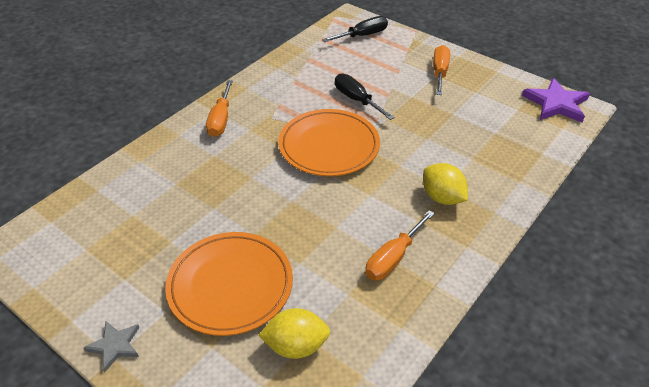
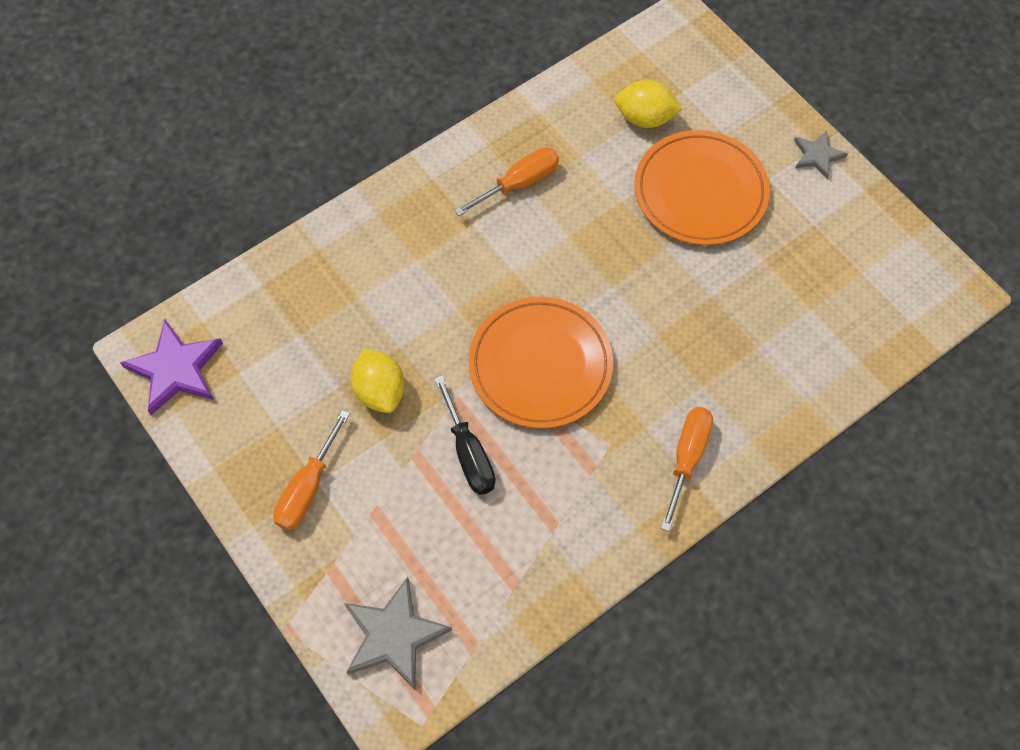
camera: 165 degrees left, 20 degrees up
(363, 35) = (393, 635): black screwdriver -> grey star
(442, 197) = (428, 246): yellow lemon -> yellow lemon (380, 391)

